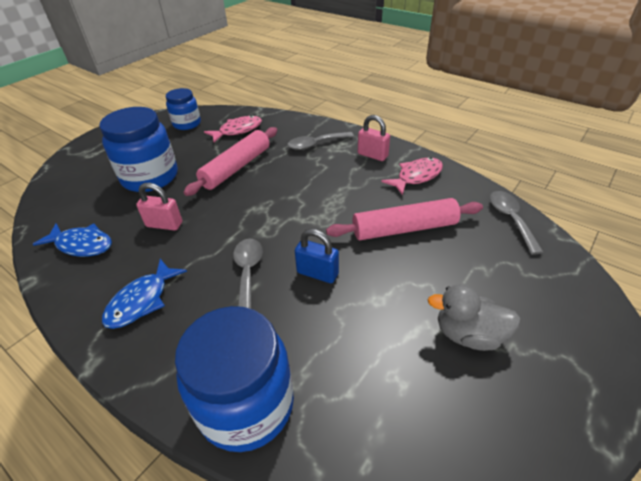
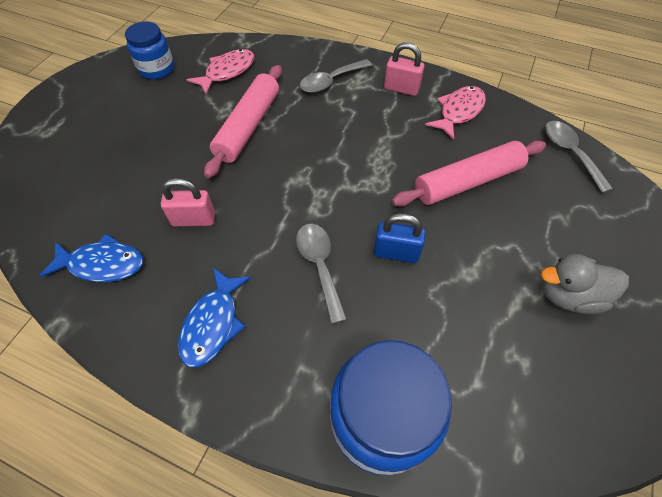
camera: 15 degrees left, 15 degrees up
(150, 177) = (145, 155): blue jar -> none

